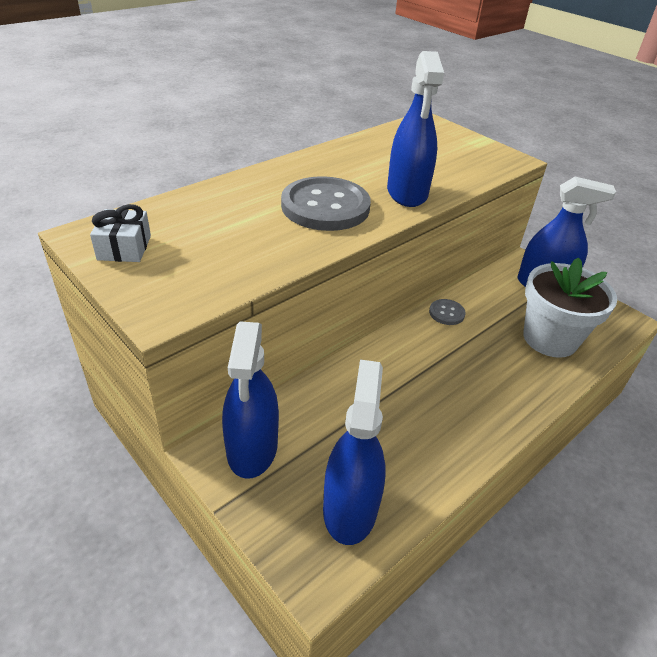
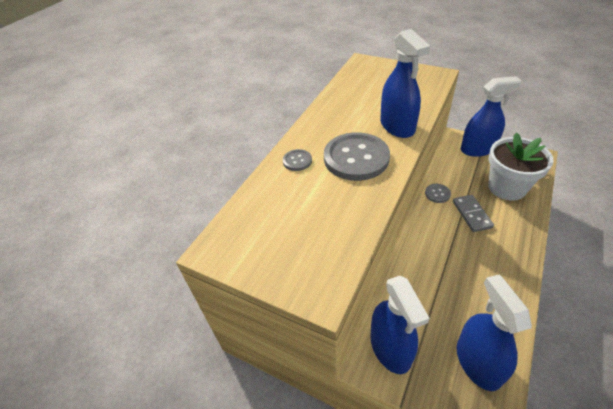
camera: 15 degrees left, 5 degrees up
(124, 248) = (251, 249): white gift -> none
(253, 188) = (297, 161): none -> grey button
(475, 350) = (472, 214): none -> grey domino

